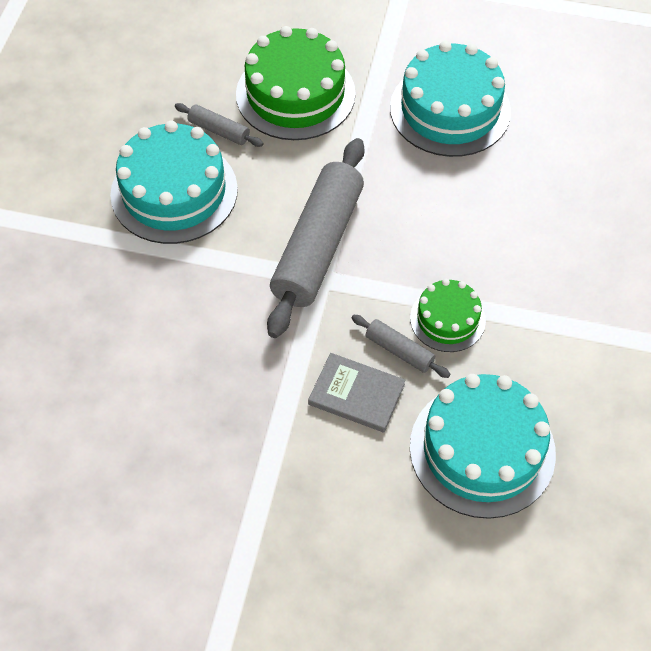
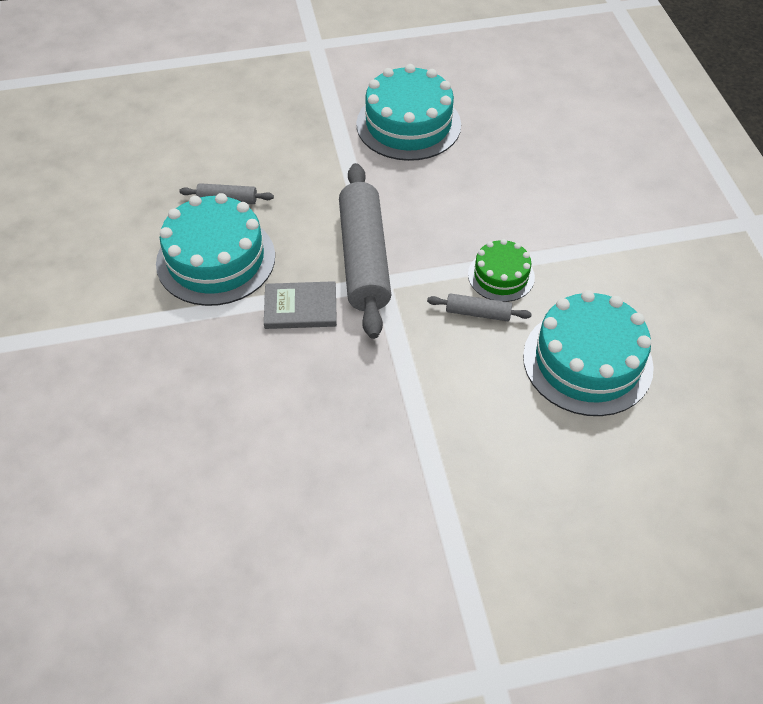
camera: 25 degrees left, 5 degrees down
(295, 94) = (276, 152): green cake -> none
(356, 394) = (464, 359): grey book -> grey book (300, 307)

